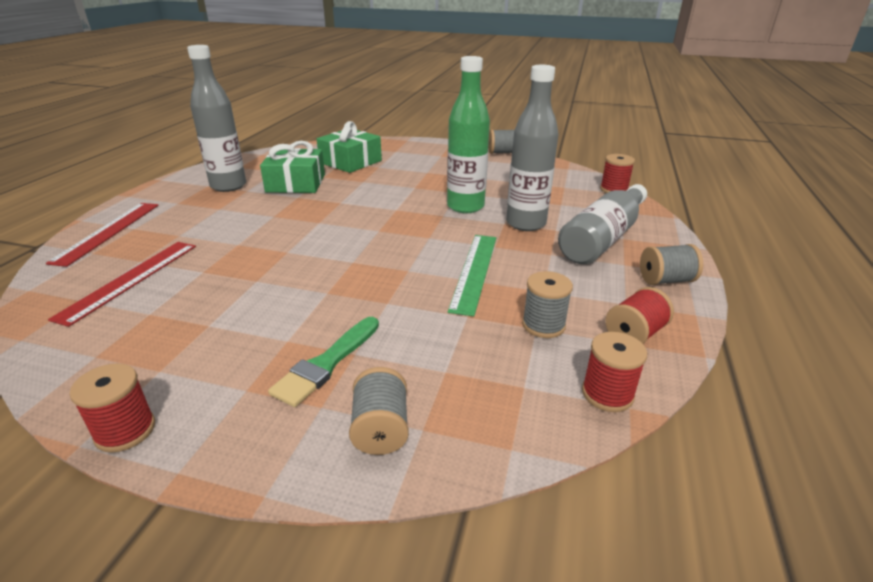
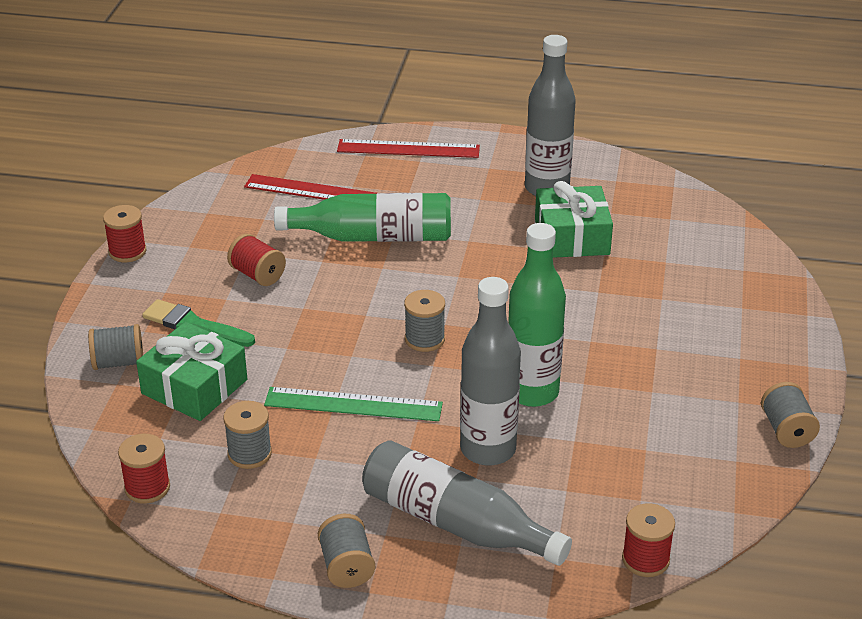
camera: 85 degrees right, 5 degrees up
(237, 253) = (373, 237): none -> green bottle
(350, 162) = (672, 269): green gift -> green gift (194, 386)
(396, 238) = (424, 339): none -> grey spool
(634, 334) = (235, 520): red spool -> red spool (257, 275)

